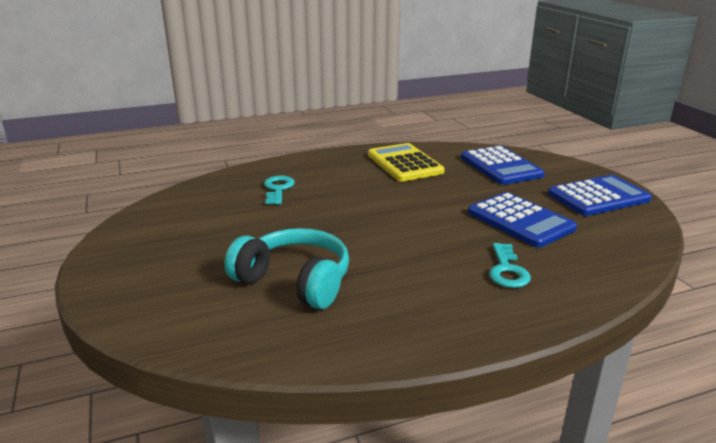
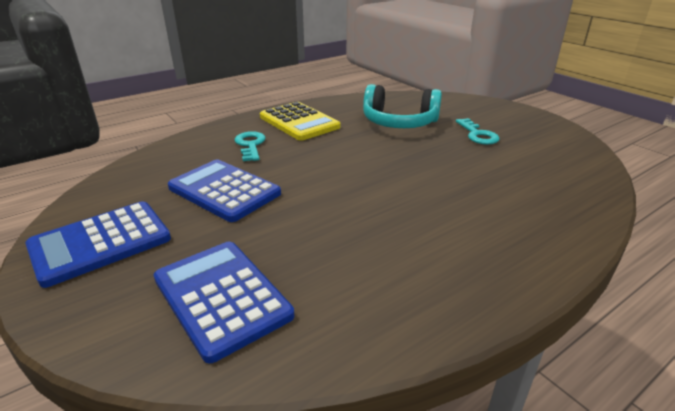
camera: 165 degrees right, 5 degrees up
(278, 189) = (511, 195): turquoise key -> turquoise key (477, 135)
(404, 163) = (389, 276): yellow calculator -> yellow calculator (299, 122)

